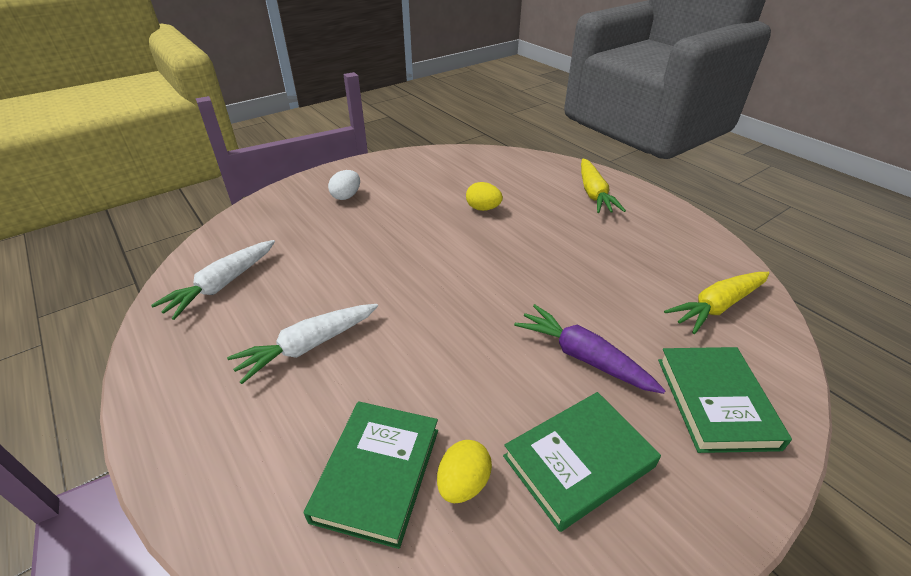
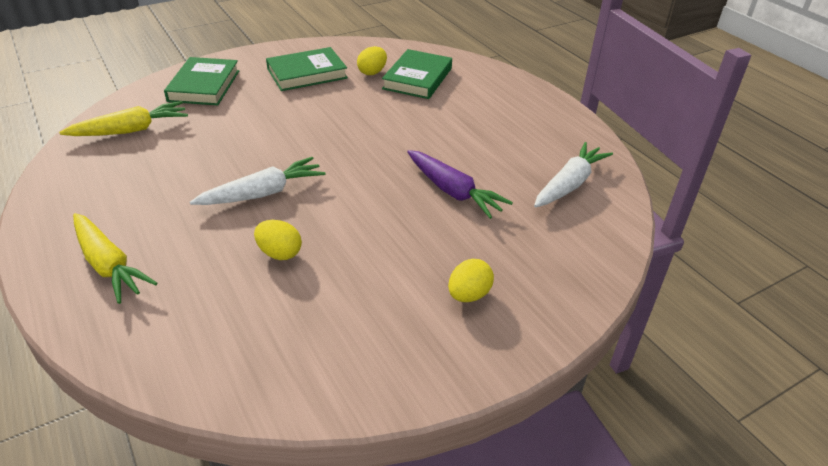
camera: 175 degrees left, 0 degrees up
(308, 346) = (472, 133): white carrot -> white carrot (263, 193)
(346, 196) = (468, 295): white egg -> yellow egg
(583, 357) = (269, 111): purple carrot -> purple carrot (453, 191)
(594, 194) = (109, 265): yellow carrot -> yellow carrot turned 135 degrees clockwise

